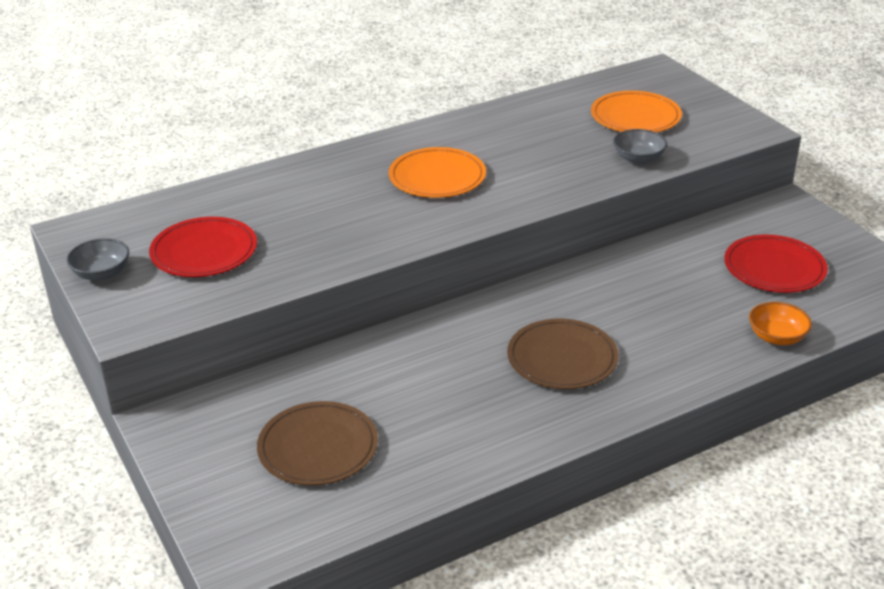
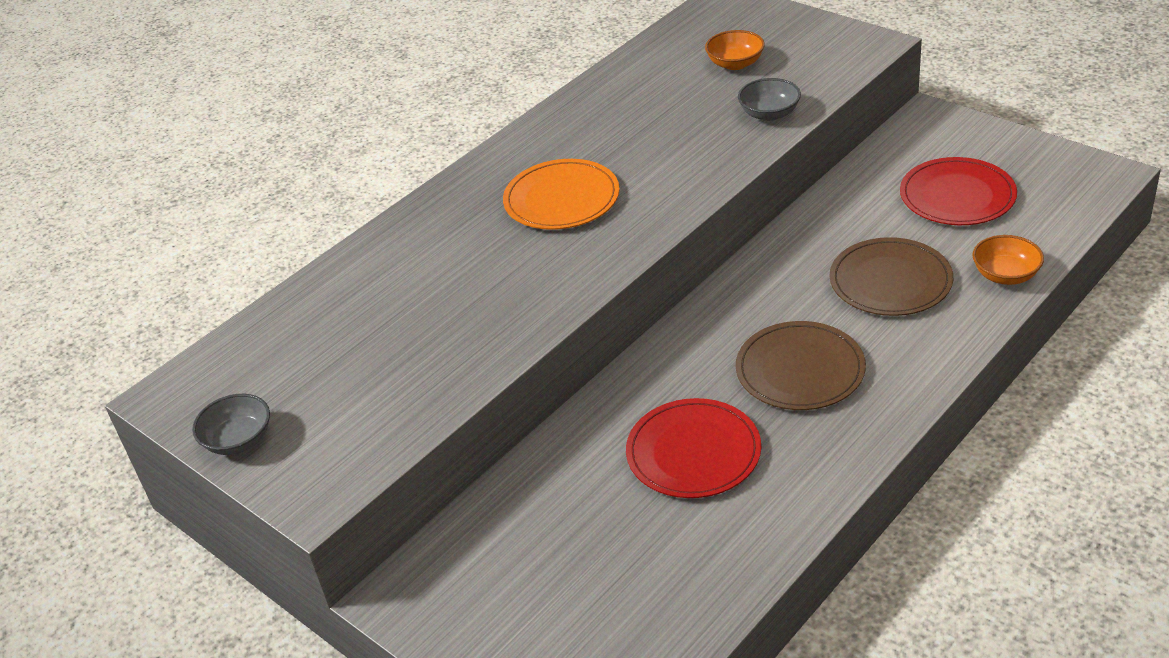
camera: 15 degrees left, 5 degrees up
(204, 251) = (347, 373): red plate -> red plate (693, 452)
(318, 447) = (596, 565): brown plate -> brown plate (890, 281)
(635, 116) = (735, 63): orange plate -> orange bowl

